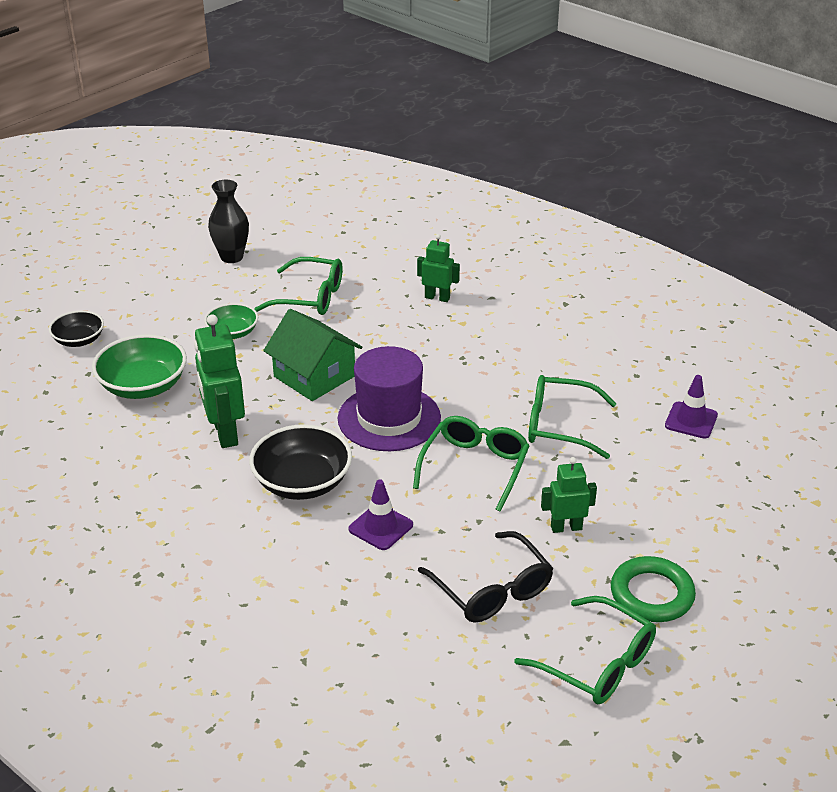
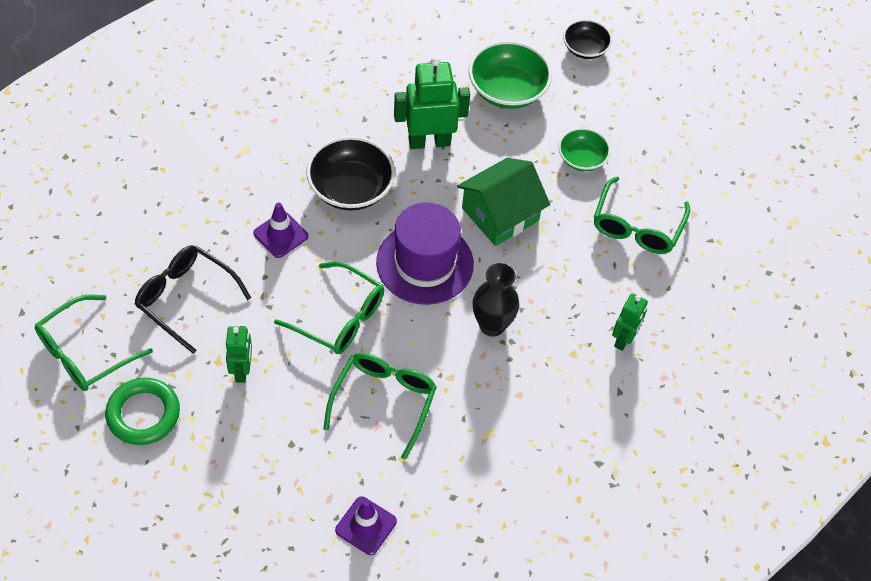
camera: 95 degrees right, 20 degrees up
(231, 257) = (720, 168): black vase -> black vase (492, 325)
(492, 590) = (185, 298): black glasses -> black glasses turned 60 degrees clockwise

